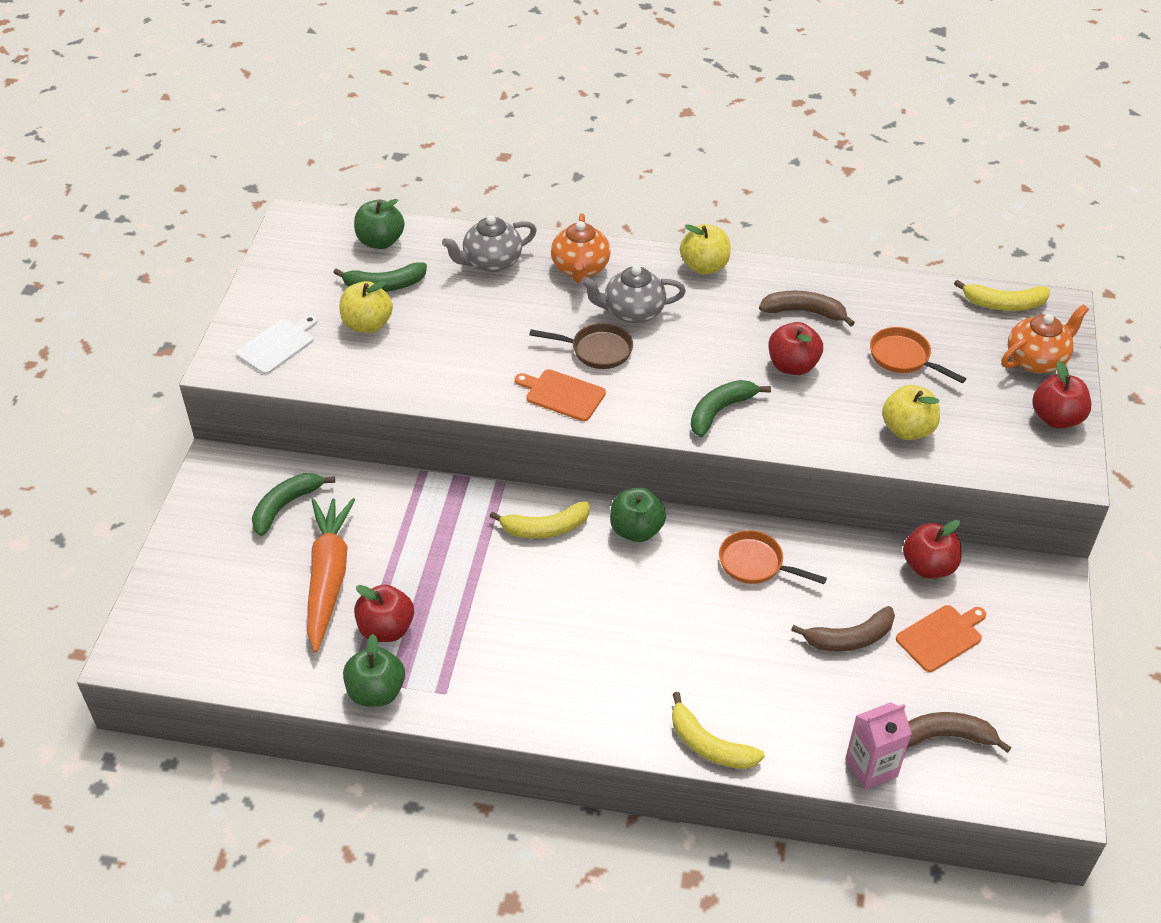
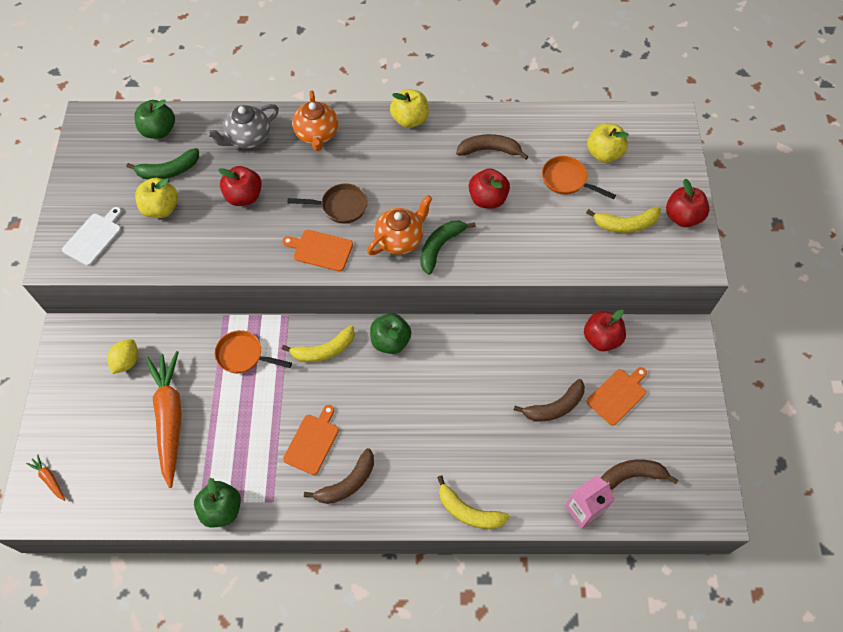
camera: 10 degrees left, 15 degrees up
(160, 624) = (49, 479): none -> orange carrot
(285, 506) = (127, 361): green banana -> yellow lemon
(386, 629) = (220, 455): red apple -> red apple (244, 196)
(511, 631) = (312, 442): none -> orange cutting board
(549, 686) = (347, 483): none -> brown banana
(633, 312) = (362, 168): grey teapot -> none
(755, 564) = (480, 356): orange pan -> orange pan (243, 355)
(907, 429) = (578, 243): yellow apple -> yellow apple (604, 154)
(1004, 304) = (632, 123): yellow banana -> yellow banana (626, 224)
(1036, 360) = (662, 168): orange teapot -> orange teapot (400, 239)

